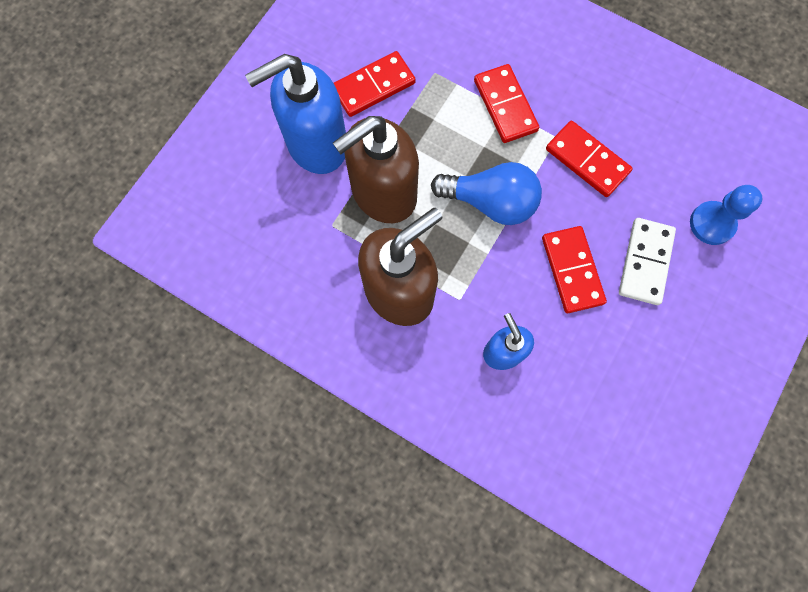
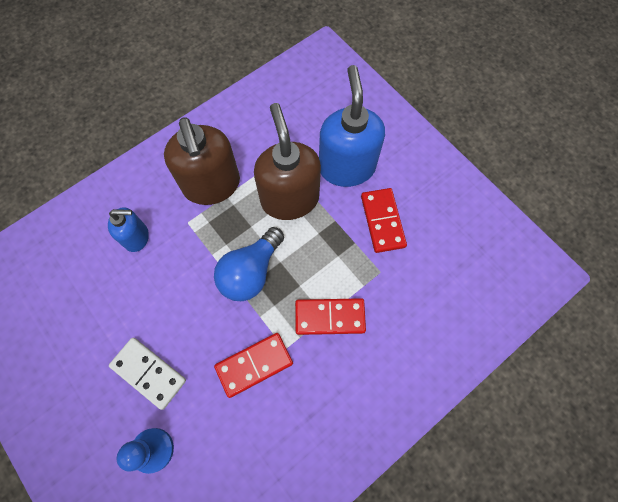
camera: 110 degrees right, 5 degrees down
(572, 270) = (170, 311): red domino -> none

